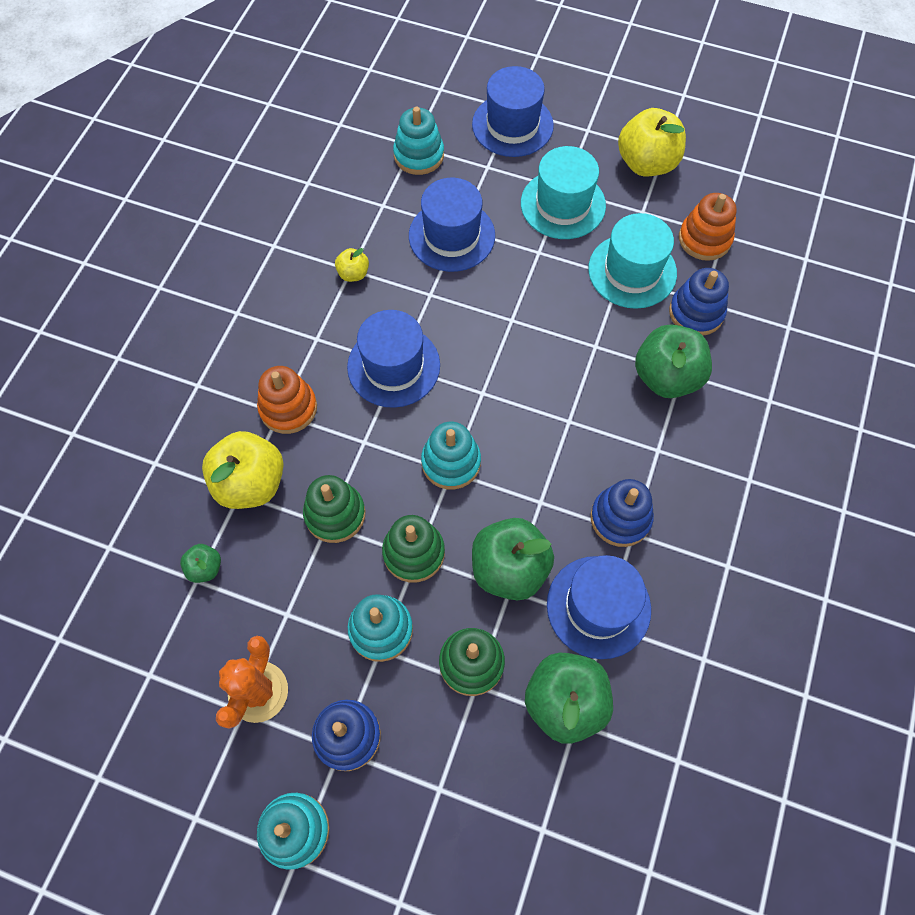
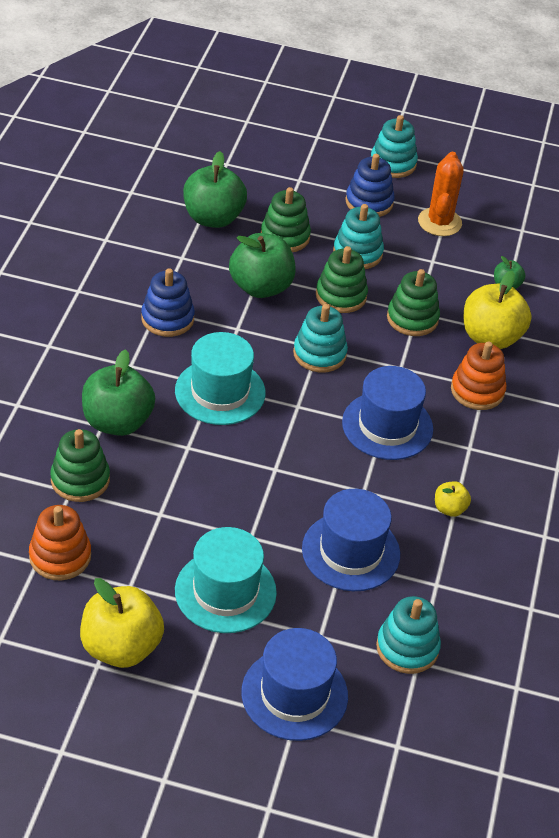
camera: 170 degrees right, 20 degrees down
(598, 606) = (187, 266): blue hat -> none
(632, 271) = (146, 519): turquoise hat -> turquoise hat (220, 392)
(696, 312) = (80, 480): blue stacking toy -> green stacking toy

